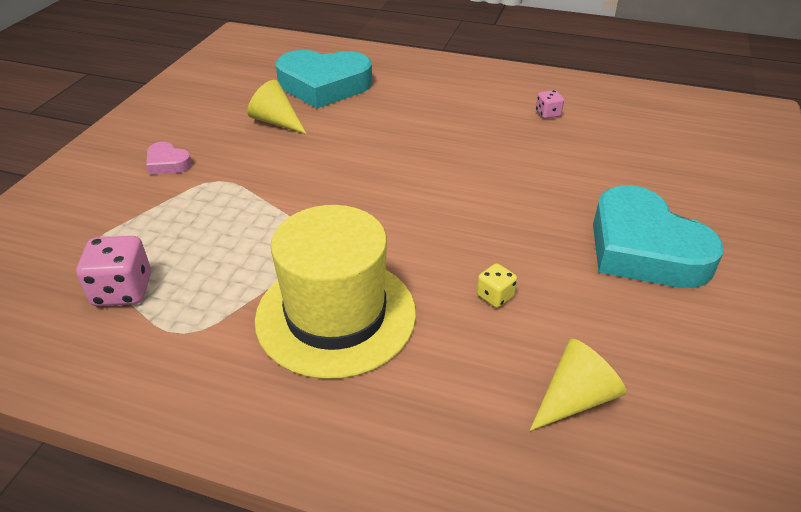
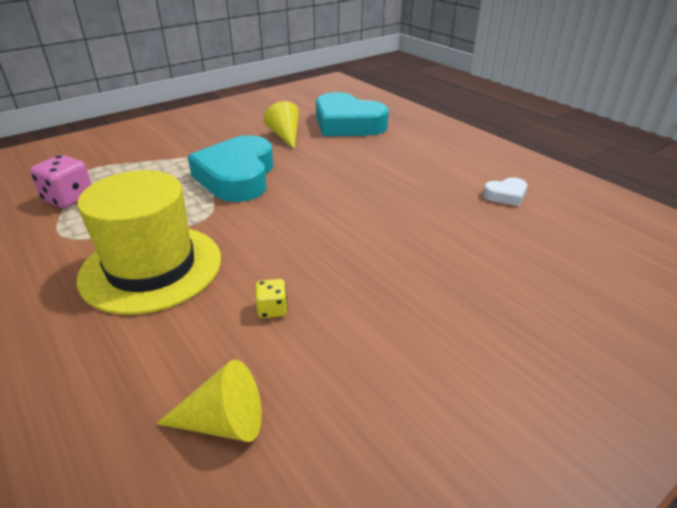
camera: 35 degrees right, 5 degrees down
(168, 163) = (189, 139): pink heart -> none
(548, 114) = (506, 195): pink dice -> white heart
(644, 249) = (455, 336): turquoise heart -> turquoise heart (237, 176)

